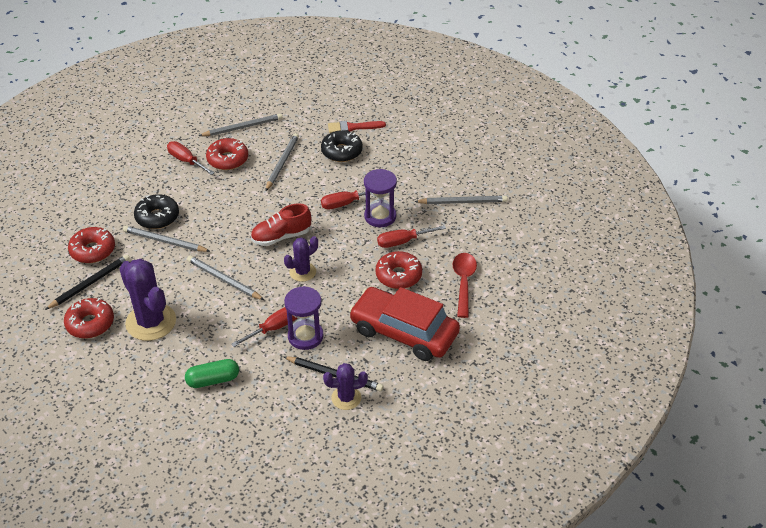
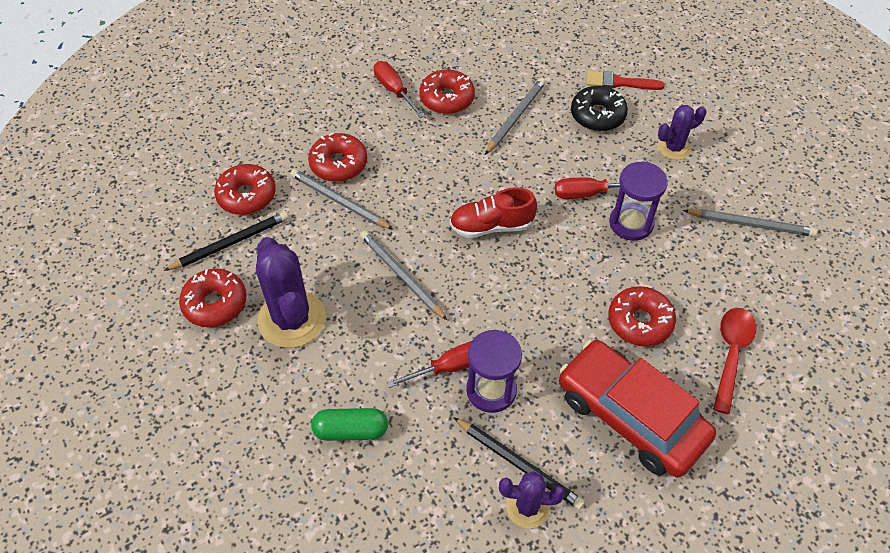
camera: 15 degrees right, 10 degrees up
(157, 217) = (338, 164): black donut -> red donut
(242, 127) = (476, 56): grey pencil -> none
(302, 272) = (508, 287): purple cactus -> purple cactus (673, 148)
(403, 241) = (655, 269): red screwdriver -> none

